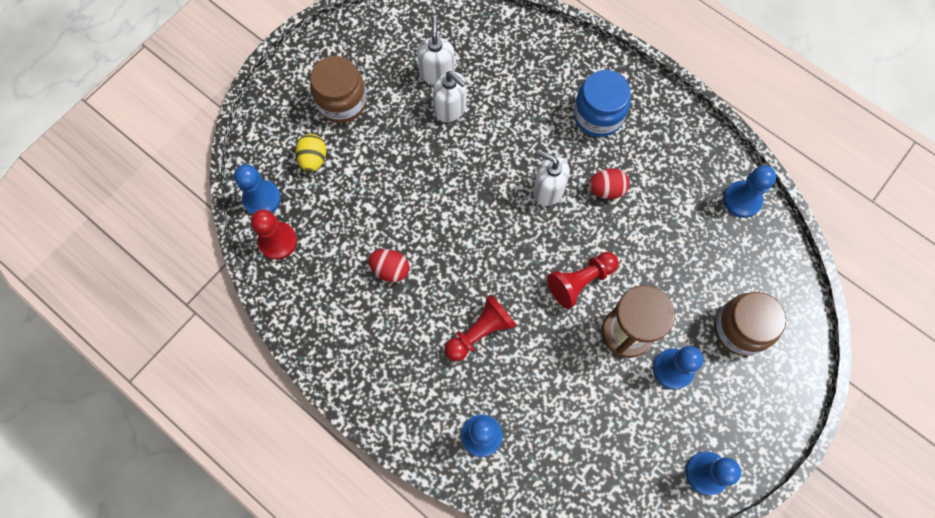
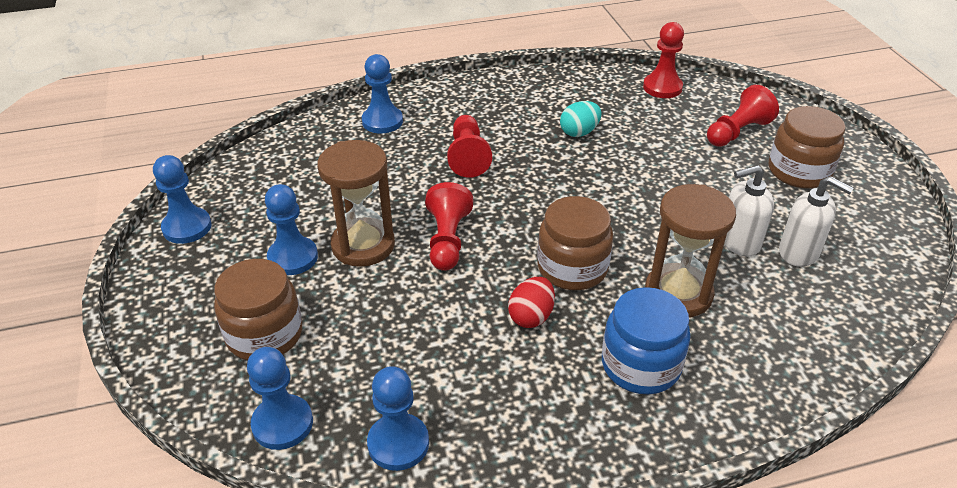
camera: 125 degrees right, 30 degrees down
(262, 199) = (713, 93): blue pawn -> blue pawn (282, 424)
(313, 159) = (737, 132): yellow egg -> red pawn
(390, 269) = (579, 132): red egg -> turquoise egg
(525, 122) = (678, 293): none -> brown hourglass
(548, 190) = (572, 268): white soap dispenser -> brown jar

